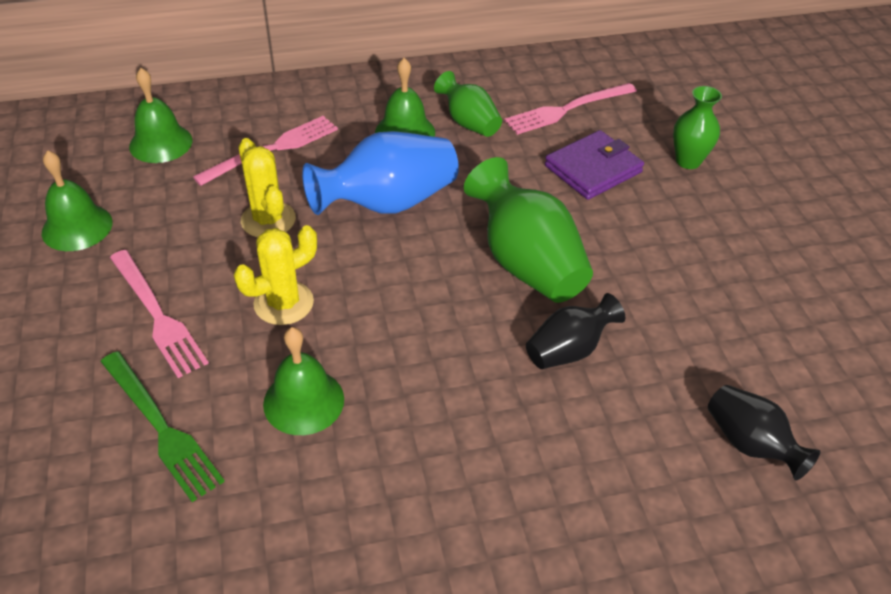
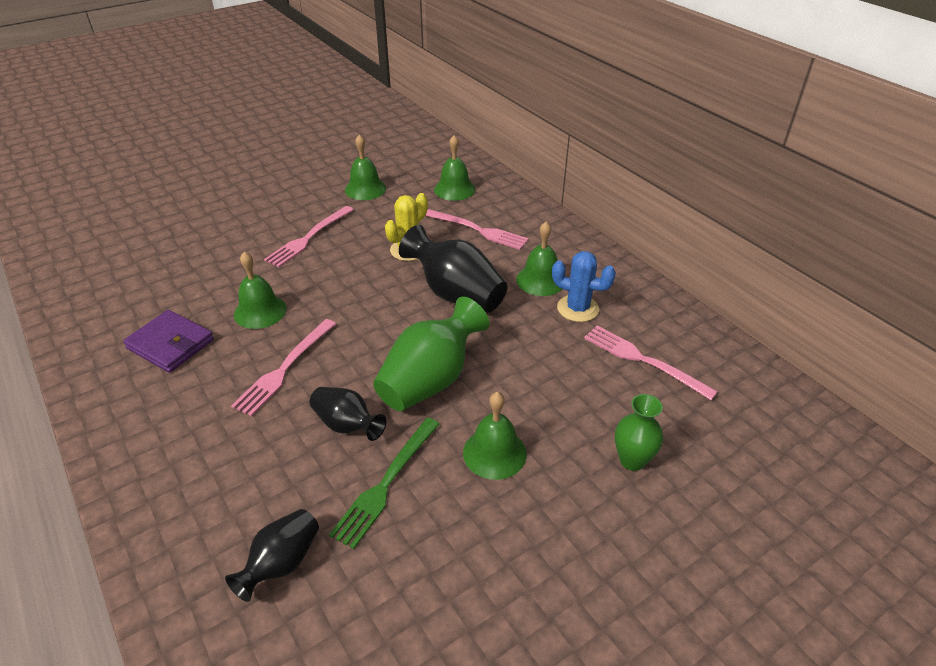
camera: 70 degrees right, 5 degrees down
(161, 427) = (227, 267): green fork -> green fork (386, 483)
(283, 303) = (337, 279): yellow cactus -> none
(388, 203) = (456, 294): blue vase -> black vase
(442, 392) = (284, 368): none -> pink fork
(469, 123) = (577, 308): green vase -> blue cactus
(593, 169) = (571, 395): purple wallet -> purple wallet (170, 344)
(650, 244) = (494, 453): none -> green bell

